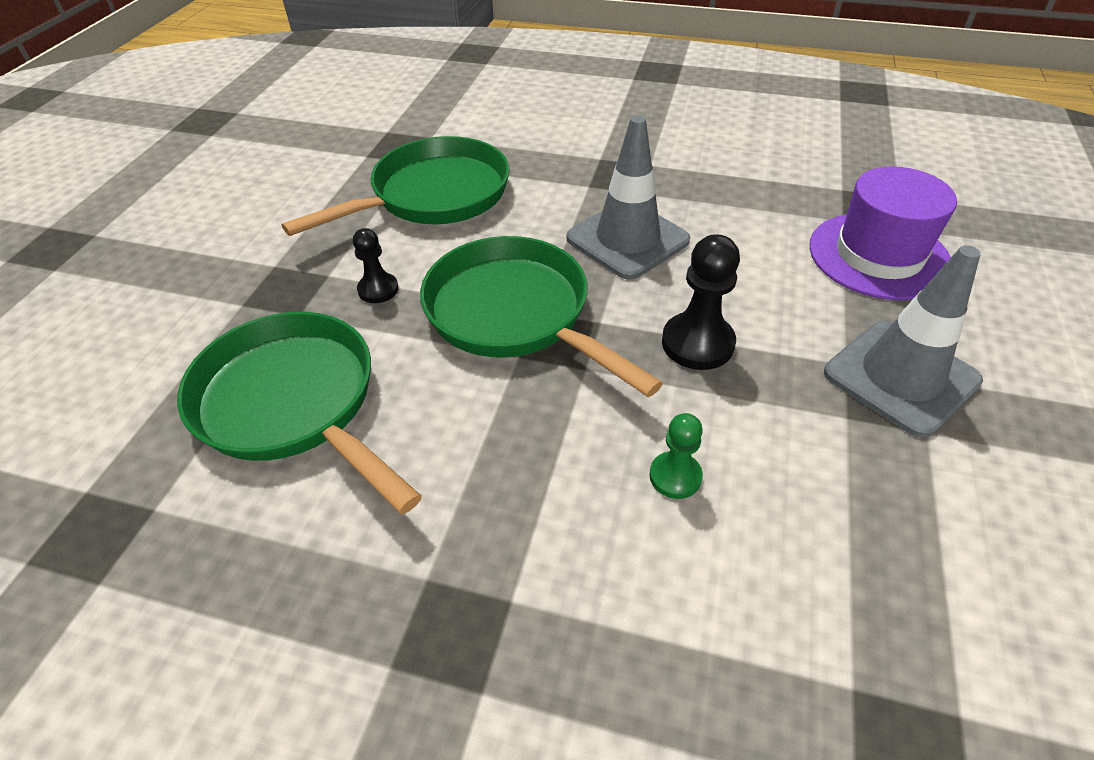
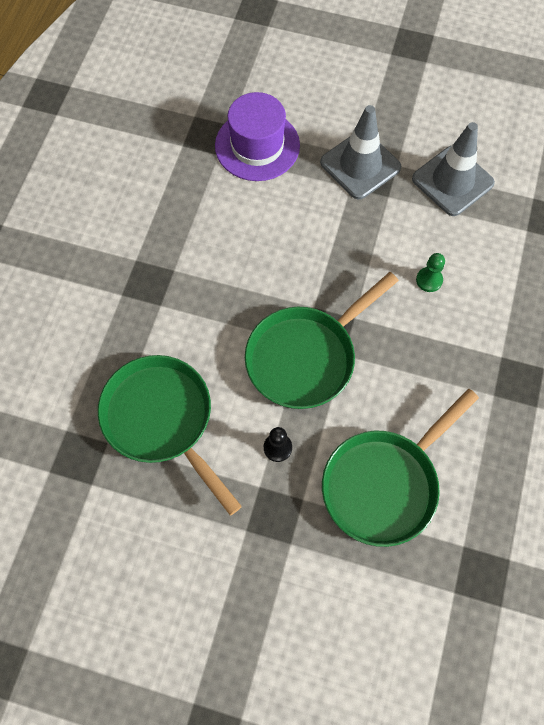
camera: 90 degrees left, 20 degrees up
(627, 239) = (231, 284): grey traffic cone -> grey traffic cone (452, 181)
(697, 343) = (334, 256): black pawn -> none

